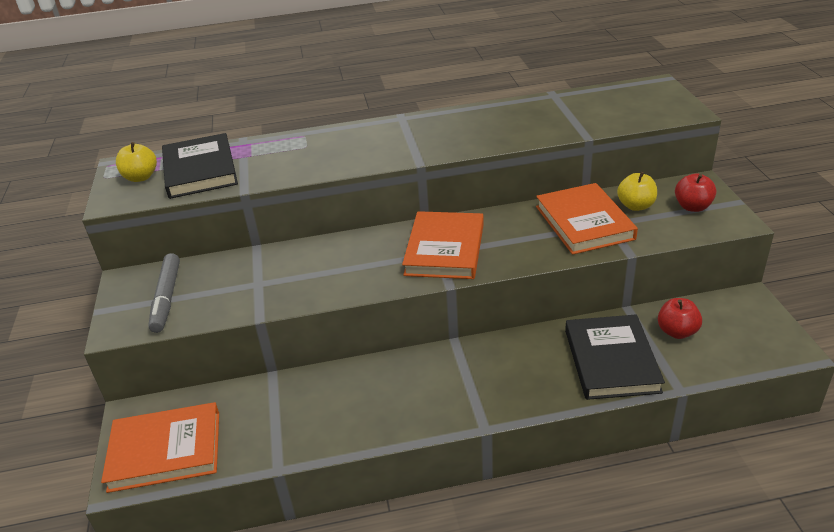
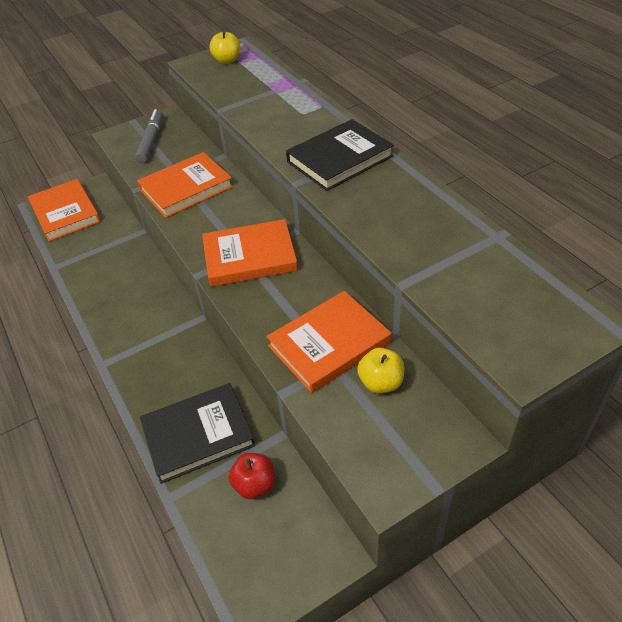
camera: 70 degrees right, 10 degrees up
(166, 298) = (151, 141): grey marker -> grey marker turned 120 degrees clockwise
(200, 170) = (245, 80): black book -> black book (339, 159)
(294, 279) = (186, 188): none -> orange book
(692, 207) = (401, 438): red apple -> none

